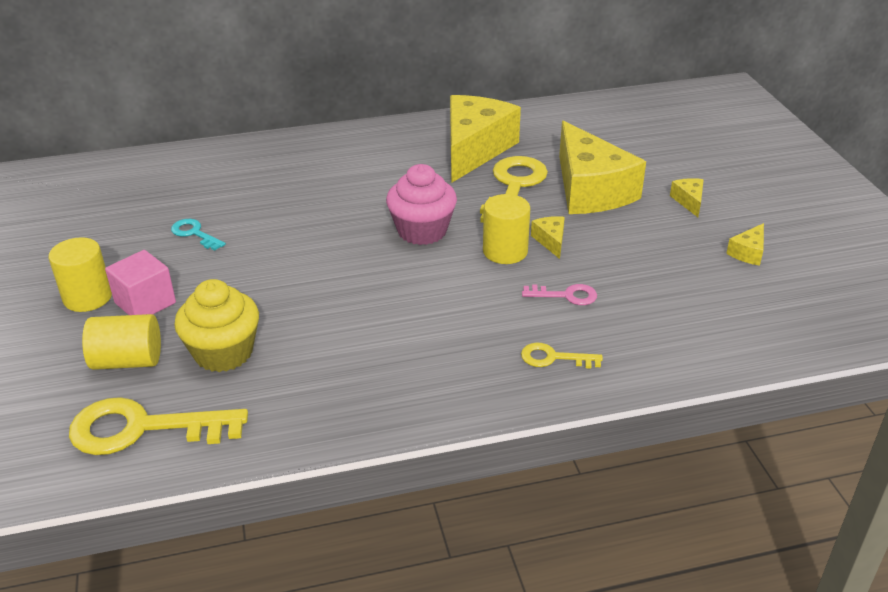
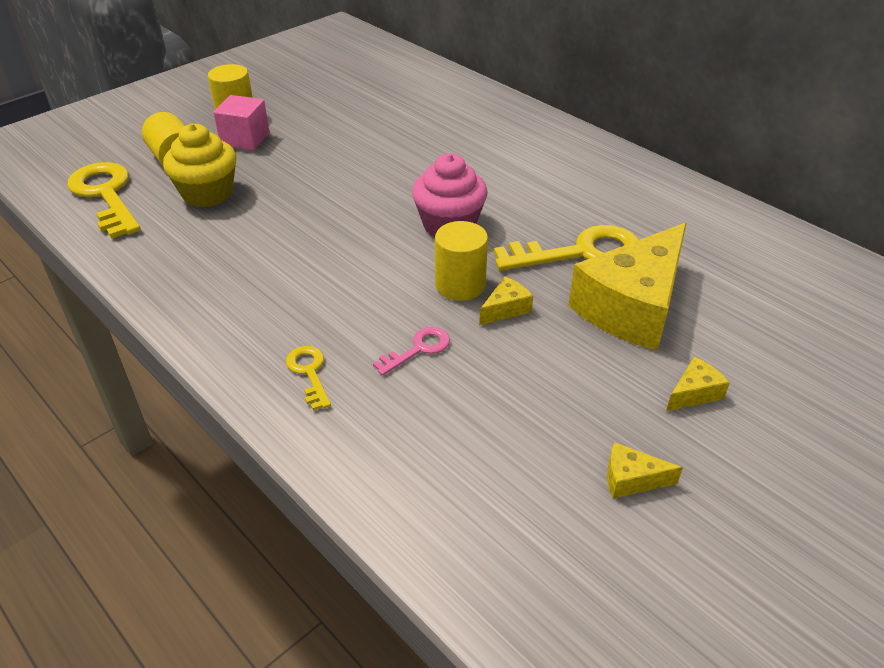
camera: 60 degrees right, 5 degrees up
(194, 234) = (346, 123): turquoise key -> none
(474, 149) = (622, 206): yellow cheese -> none
(566, 295) = (418, 349): pink key -> pink key turned 105 degrees counterclockwise

